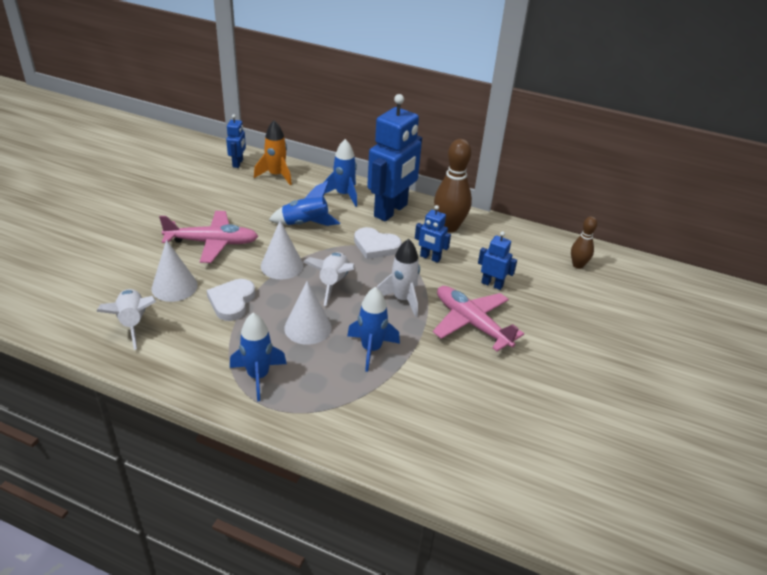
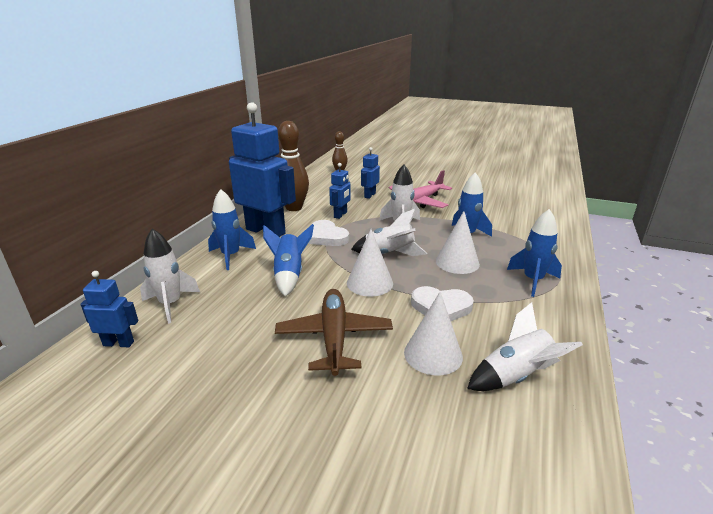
camera: 90 degrees left, 10 degrees down
(212, 243) = (334, 337): pink plane -> brown plane
(276, 175) = (171, 304): orange rocket -> white rocket
(376, 246) = (326, 237): white heart -> white heart turned 120 degrees clockwise

